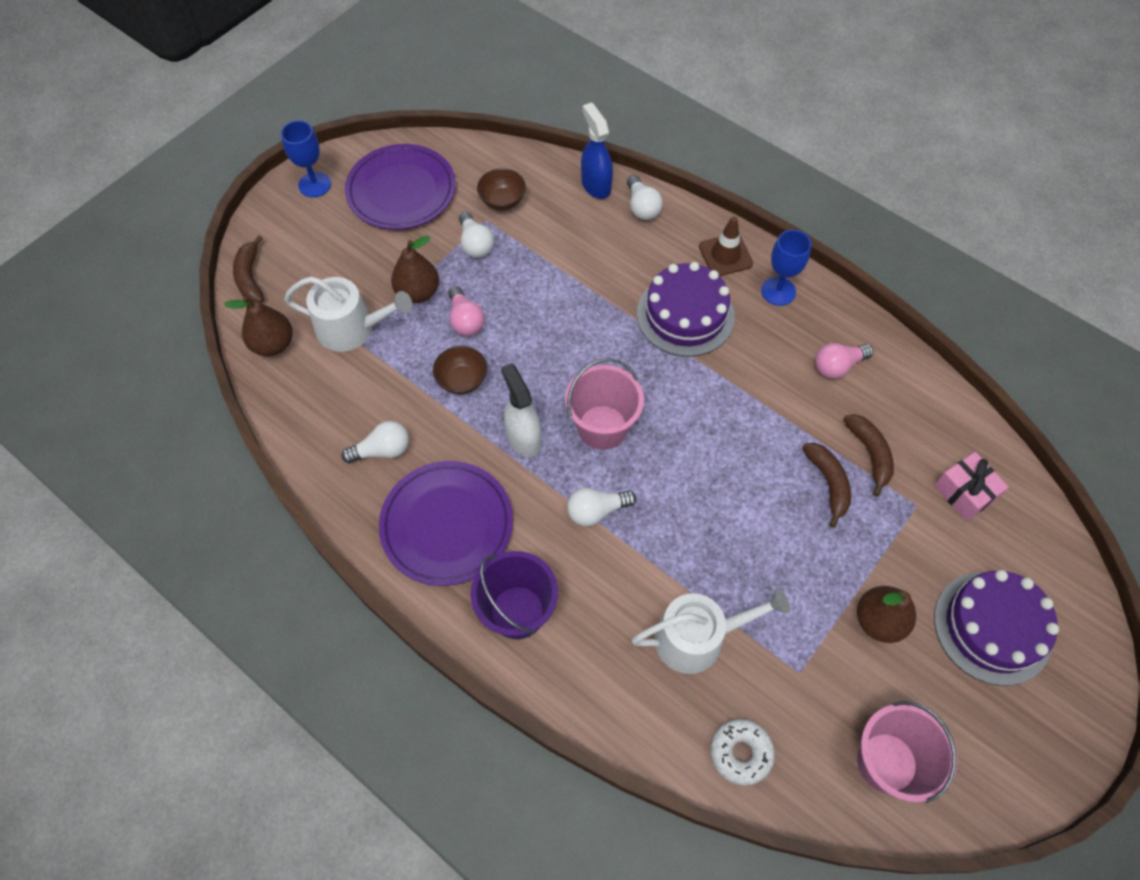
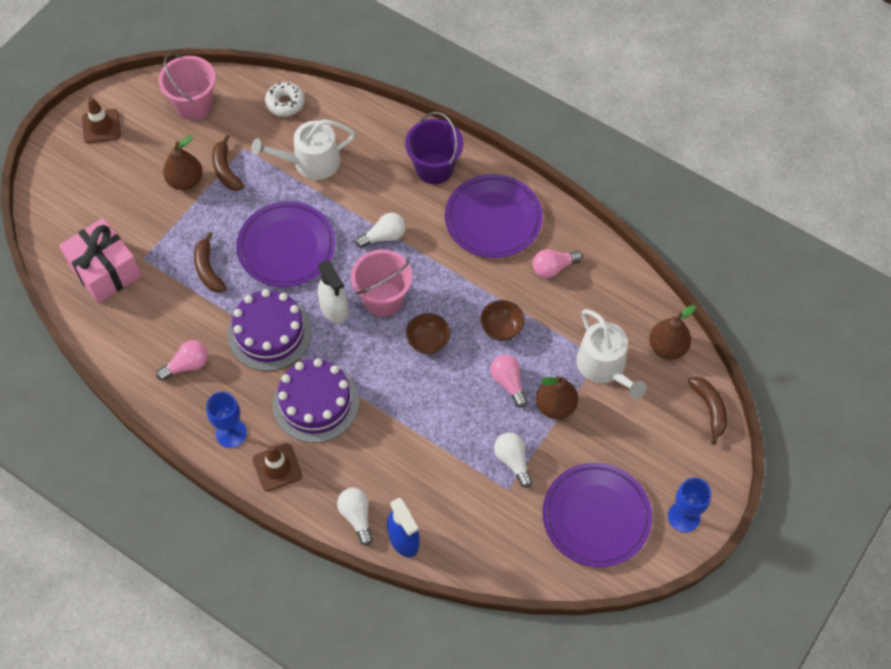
camera: 175 degrees right, 0 degrees up
(352, 328) = (604, 367): white watering can -> white watering can turned 120 degrees counterclockwise
(382, 450) = (553, 268): white light bulb -> pink light bulb
(502, 201) = (494, 512): brown bowl -> brown bowl (428, 341)
(523, 437) = (445, 286): white spray bottle -> white spray bottle (334, 309)
(727, 506) = (286, 247): none -> purple plate
(870, 454) = (172, 294): brown banana -> brown banana (226, 170)
(964, 493) = (105, 270): pink gift -> pink gift, size x1.61
(992, 627) = (108, 183): purple cake -> purple cake (269, 333)
(1027, 732) = (101, 126): none -> brown traffic cone

